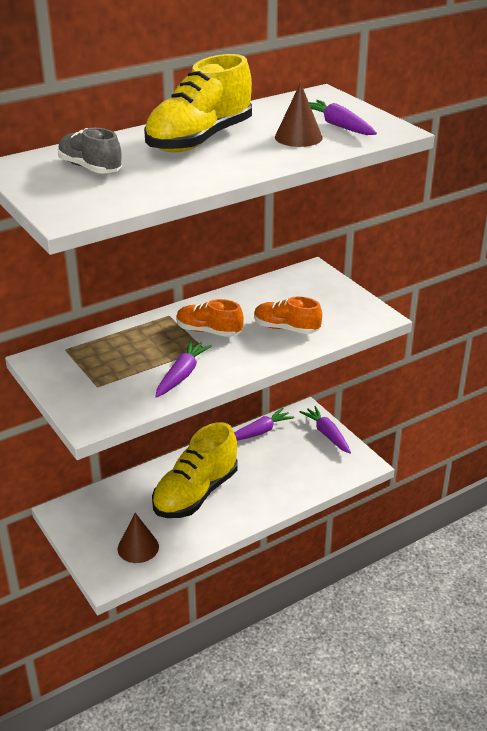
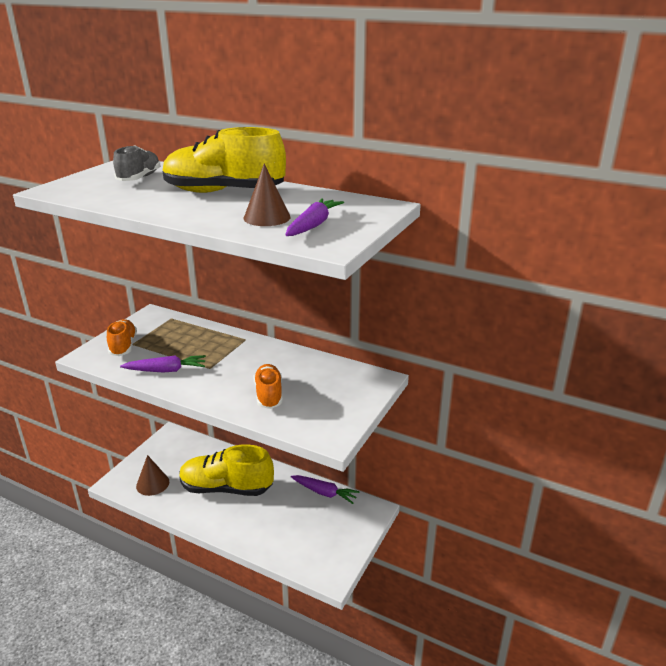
camera: 60 degrees right, 5 degrees down
(208, 331) = (236, 362): orange shoe -> orange shoe (123, 346)
(327, 434) = (354, 535): purple carrot -> none

